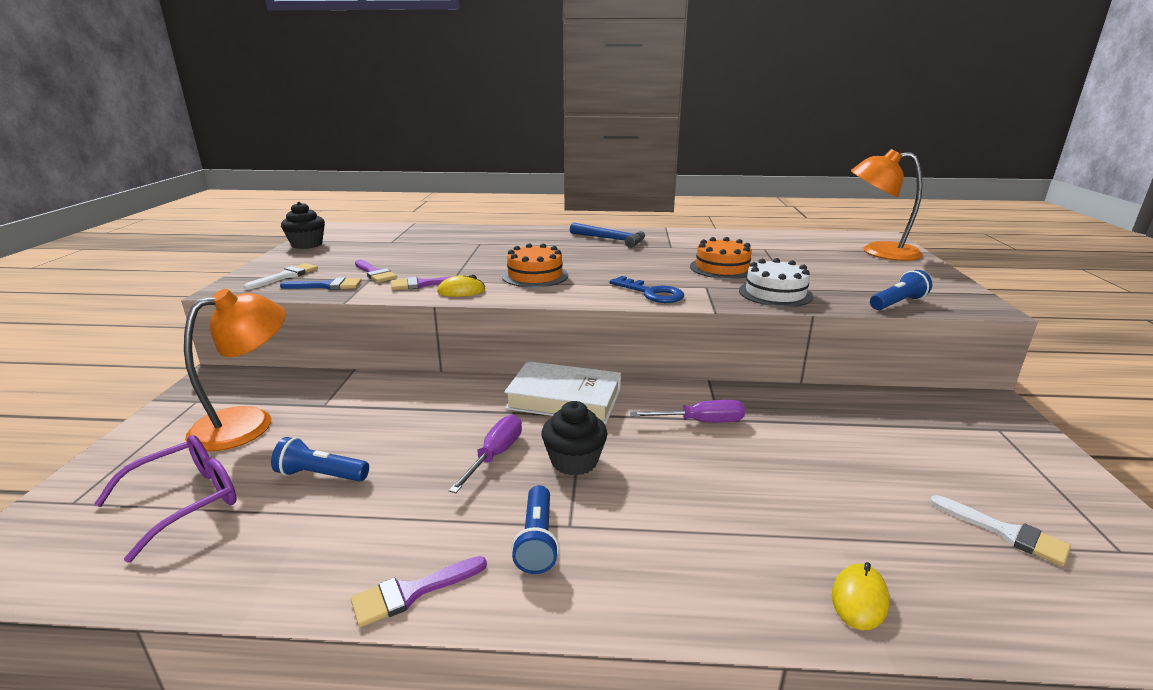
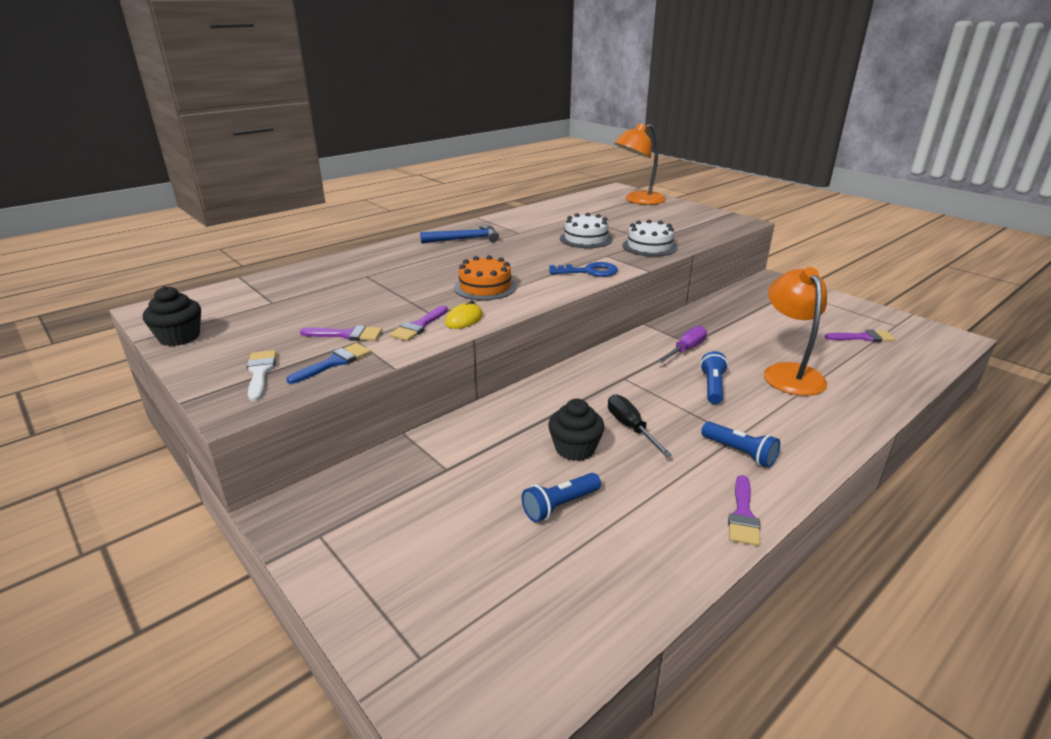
camera: 45 degrees left, 5 degrees up
(185, 501) = (510, 585): purple glasses -> none
(248, 422) = (416, 516): orange lamp -> orange lamp (789, 373)
(495, 455) = (630, 427): purple screwdriver -> black screwdriver
(564, 399) = (595, 374): white book -> none
(574, 461) = (674, 405): black cupcake -> black cupcake (575, 449)
(722, 268) = (586, 239): orange cake -> white cake
(859, 599) = (873, 392): yellow mouse -> none
(897, 303) = (711, 232): blue flashlight -> blue flashlight (712, 387)
(1006, 533) = (863, 337): white brush -> purple brush

